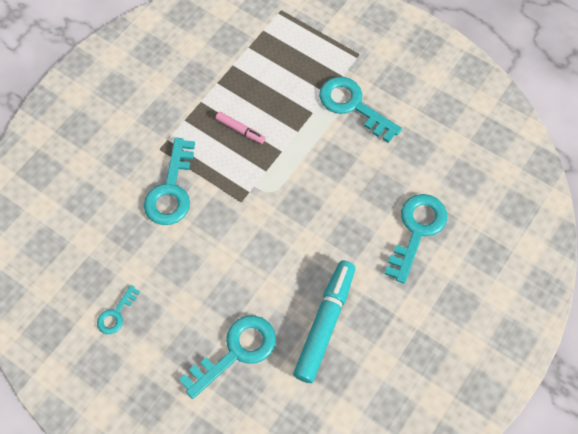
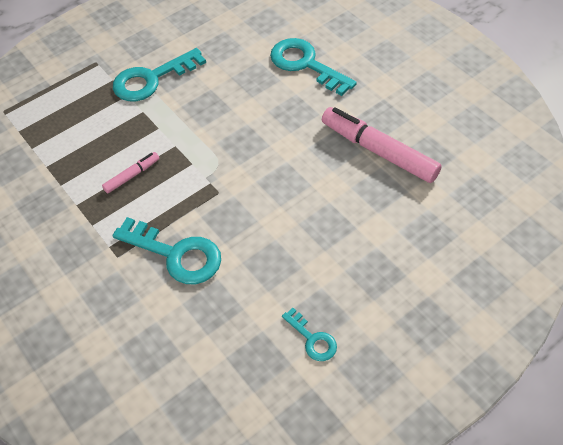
camera: 70 degrees left, 10 degrees down
(236, 352) = (389, 230): turquoise key -> none
(325, 323) = (378, 151): turquoise marker -> pink marker

